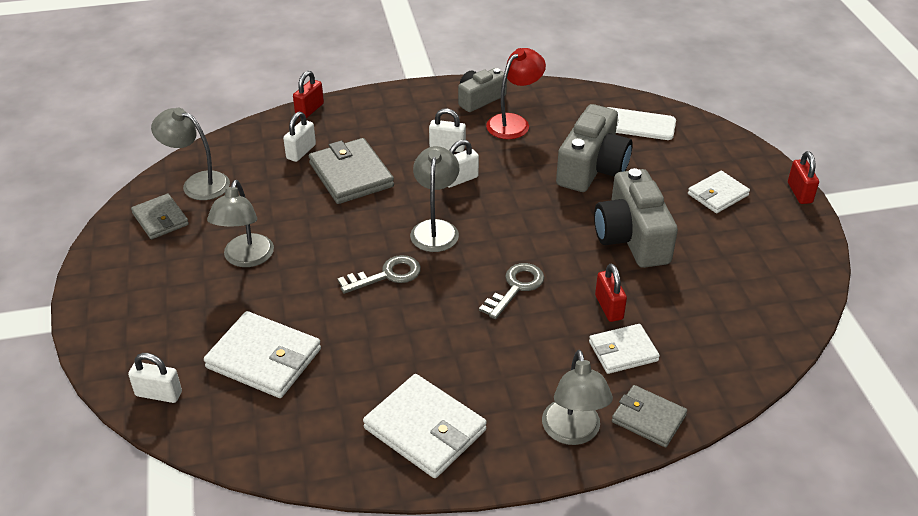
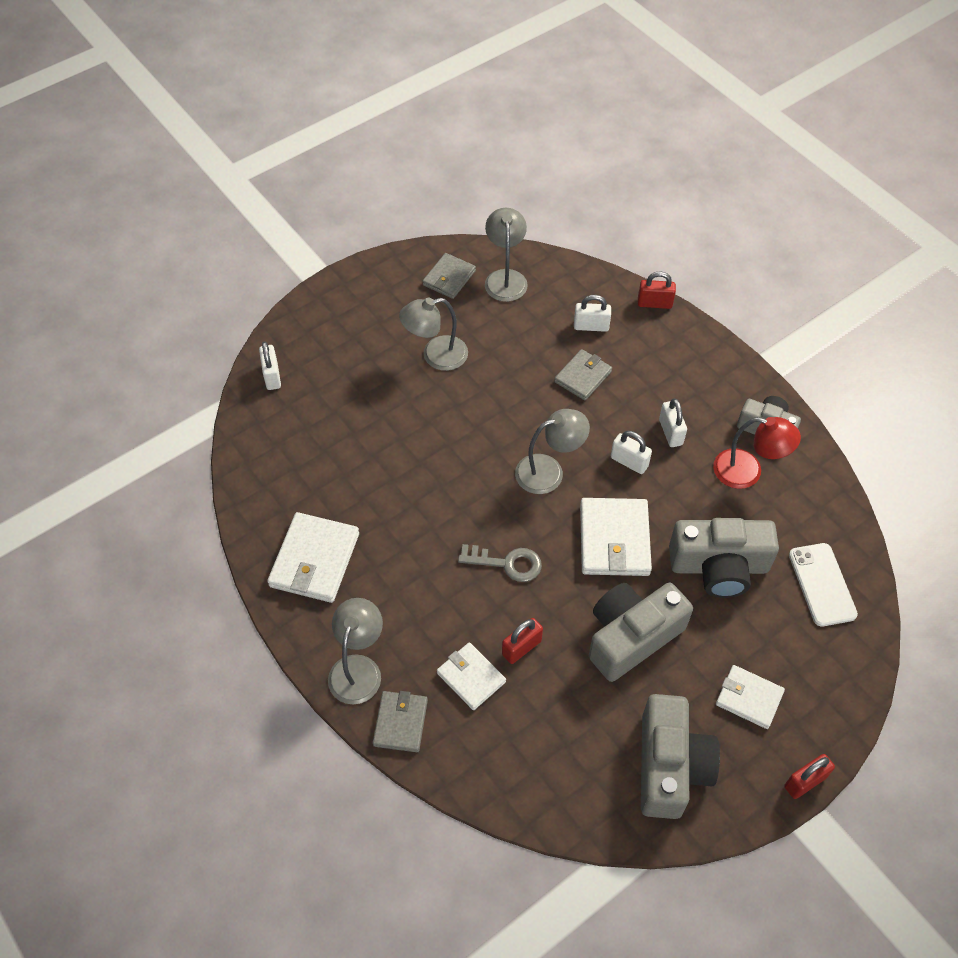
camera: 65 degrees right, 15 degrees up
(264, 358) = (336, 421): white wallet -> white wallet (614, 539)
(351, 175) = (583, 377): grey wallet -> grey wallet, size x0.63
(386, 275) = (469, 460): grey key -> none
(573, 433) = (358, 668): grey lamp -> grey lamp turned 135 degrees clockwise
(761, 257) = (670, 766): none -> grey camera

